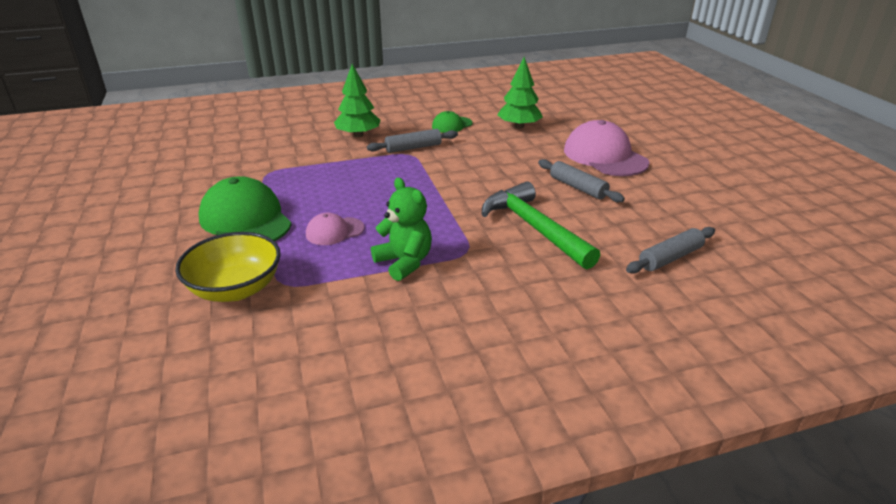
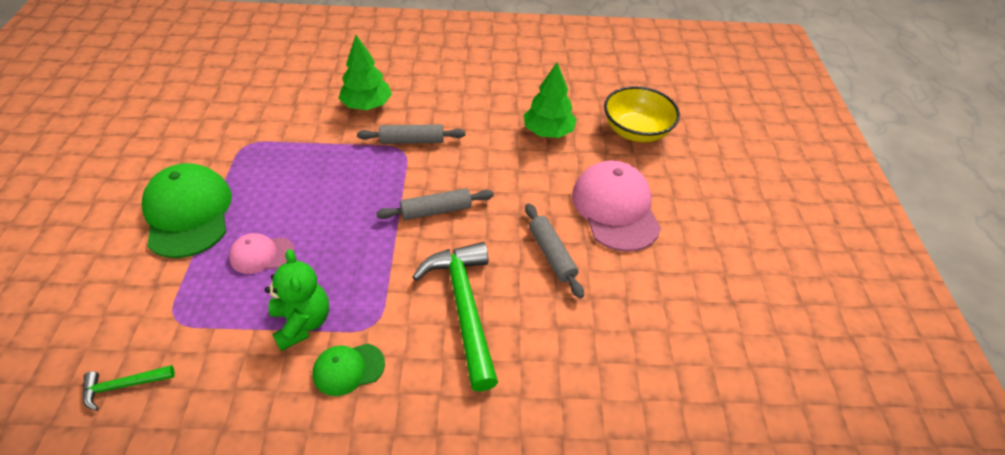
camera: 15 degrees right, 15 degrees up
(236, 289) = (129, 313): yellow bowl -> yellow bowl (636, 131)
(266, 334) = (123, 386): none -> green hammer
(452, 125) = (475, 111): green cap -> green cap (348, 369)
(670, 258) = (583, 401): grey rolling pin -> grey rolling pin (436, 211)

